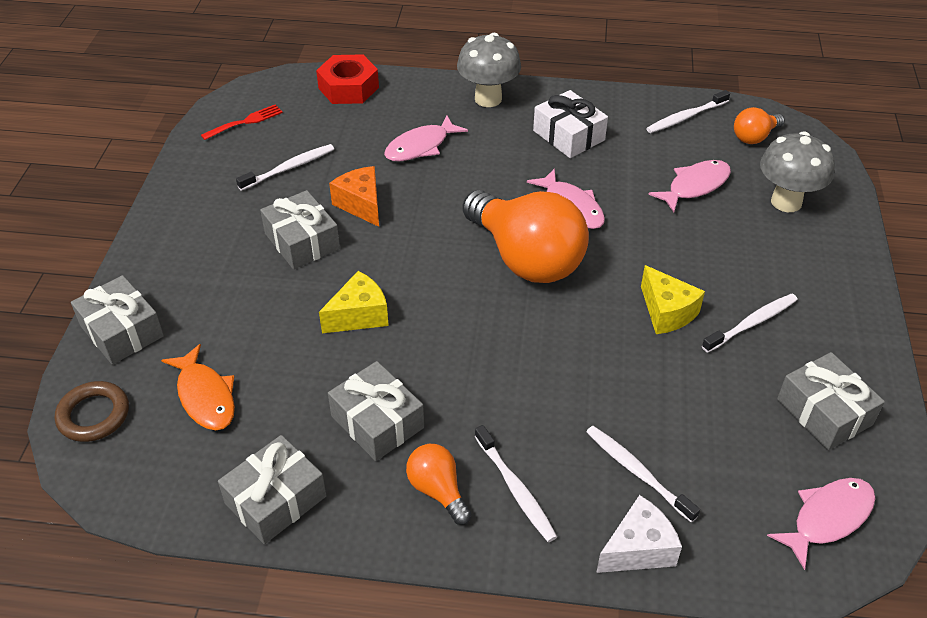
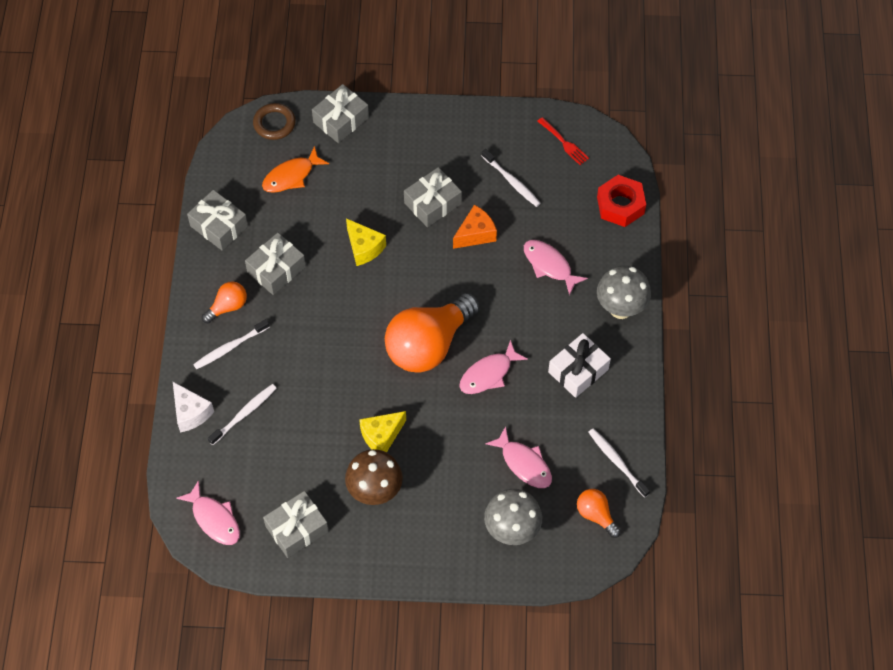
camera: 85 degrees right, 15 degrees up
(752, 323) = (375, 491): white toothbrush -> brown mushroom

